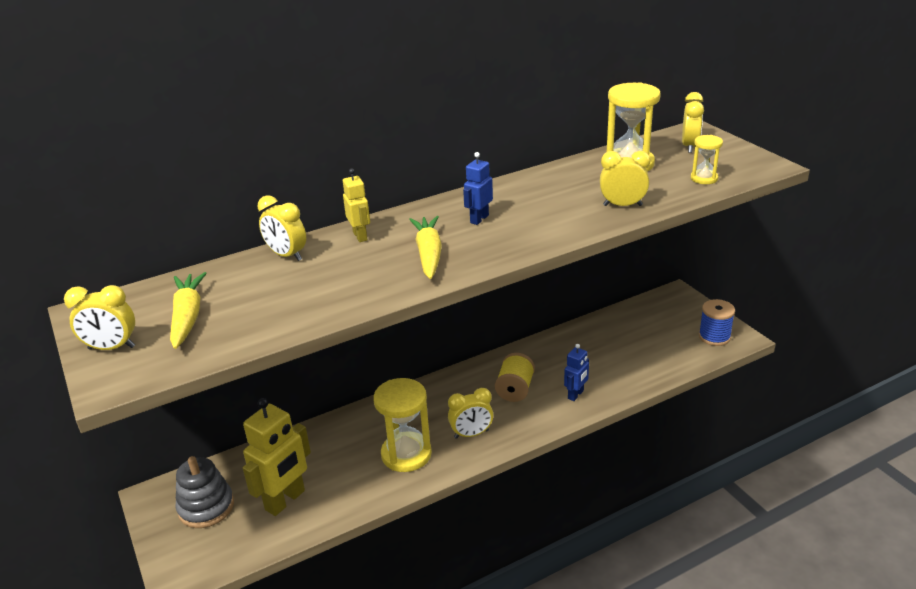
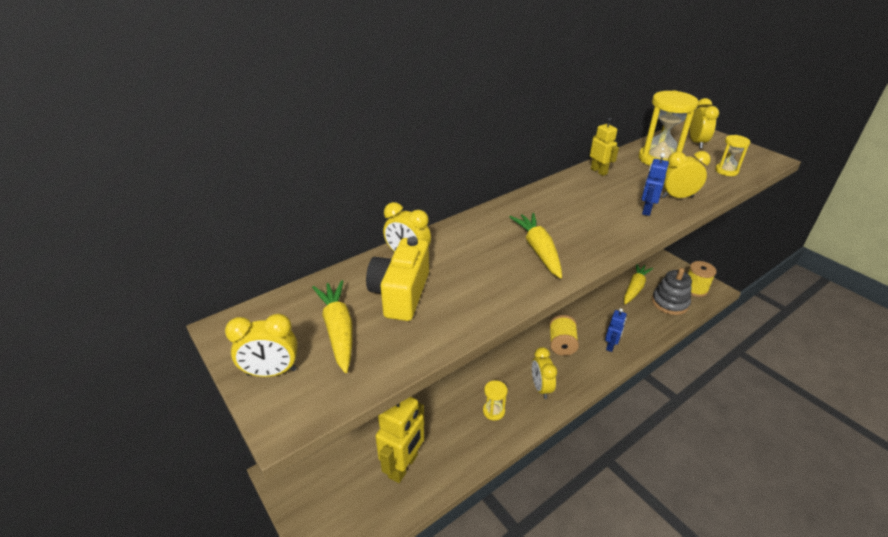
camera: 10 degrees left, 5 degrees up
(206, 507) = (333, 479): grey stacking toy -> grey stacking toy (669, 303)
(263, 289) = (400, 294): none -> yellow camera
(360, 236) = (467, 234): yellow robot -> yellow robot (599, 171)
(406, 454) = (493, 411): yellow hourglass -> yellow hourglass, size x0.52
(471, 434) = (541, 388): yellow clock -> yellow clock turned 105 degrees clockwise
(479, 219) = (564, 213): blue robot -> blue robot (646, 210)
(634, 332) = (635, 288): none -> yellow carrot
(714, 337) = (695, 289): blue spool -> yellow spool

